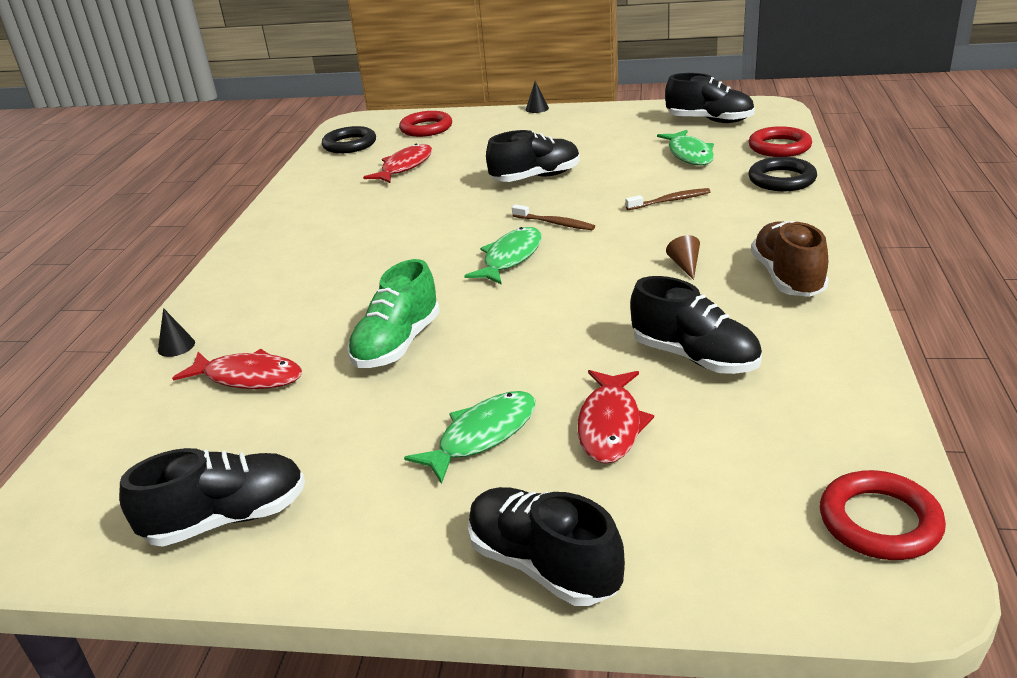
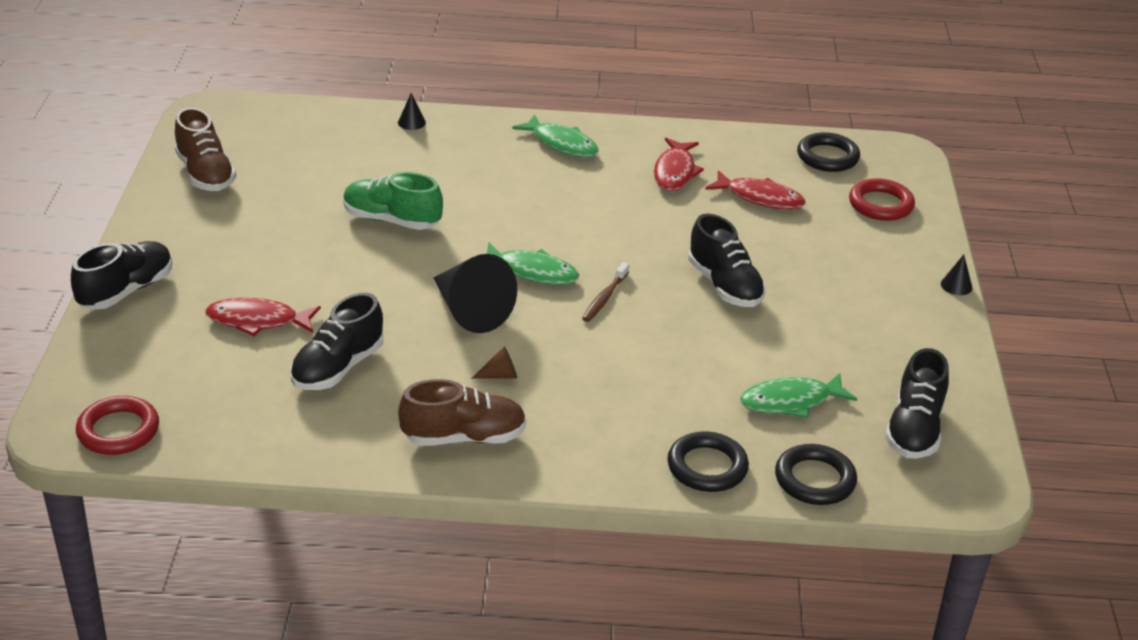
camera: 80 degrees right, 5 degrees up
(227, 519) = (205, 174): black shoe -> brown shoe
(248, 377) = (361, 159): red fish -> red fish (675, 172)
(482, 435) = (261, 264): green fish -> green fish (561, 144)
(579, 286) = (470, 311): none -> black cone
(670, 201) = (653, 376): brown toothbrush -> none
(779, 147) = (814, 480): red ring -> black ring

